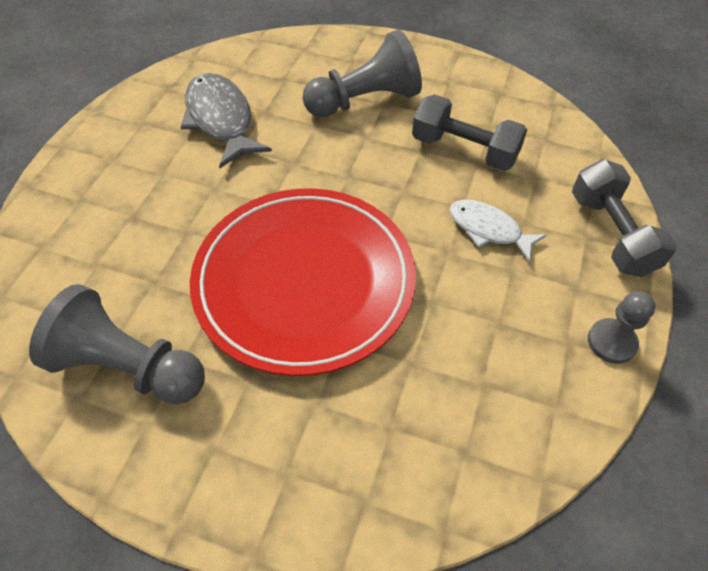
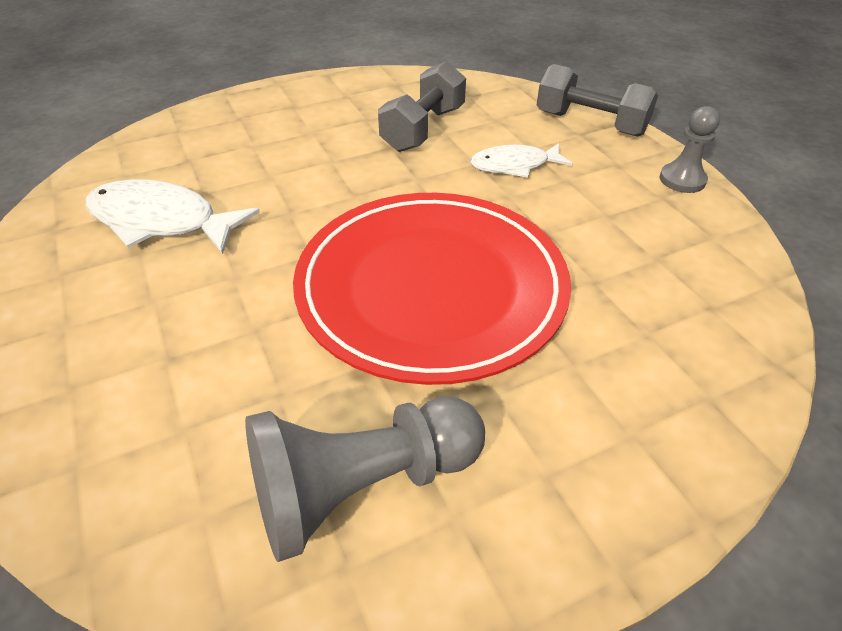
camera: 45 degrees left, 10 degrees down
(221, 120) = (161, 221): grey fish -> white fish
(365, 100) = (293, 138): grey pawn -> none
(464, 150) = (423, 129): grey dumbbell -> grey dumbbell turned 45 degrees counterclockwise

